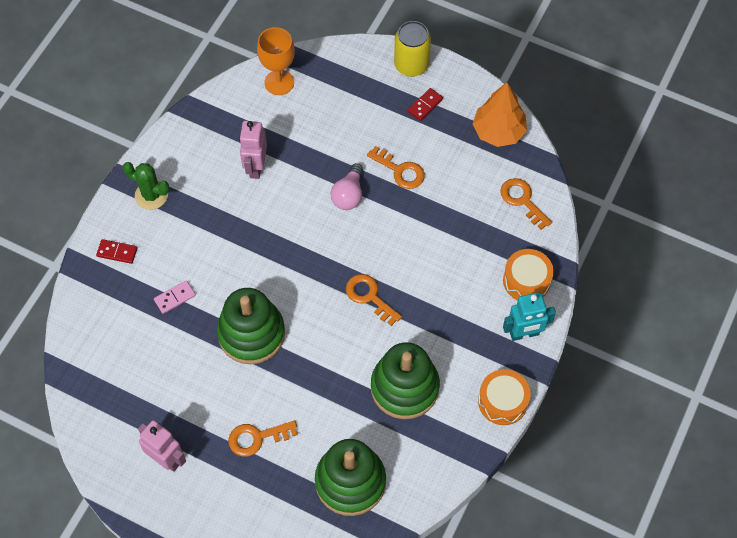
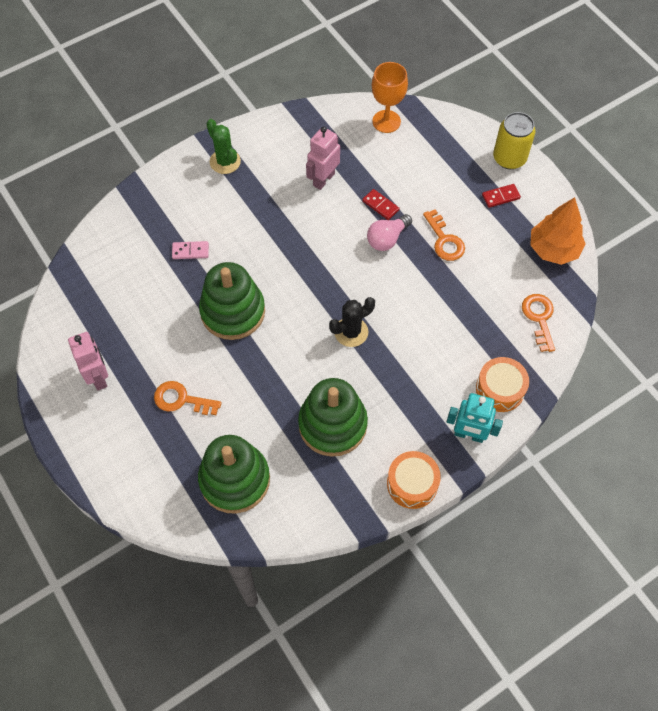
camera: 30 degrees right, 0 degrees up
(117, 252) = (169, 193): red domino -> red domino (380, 205)
(369, 297) = (351, 332): orange key -> black cactus

